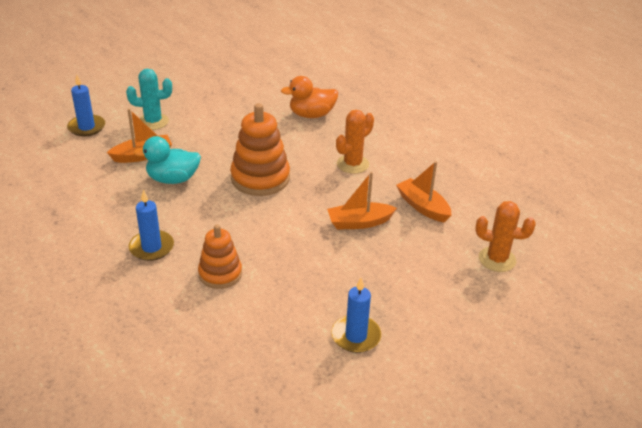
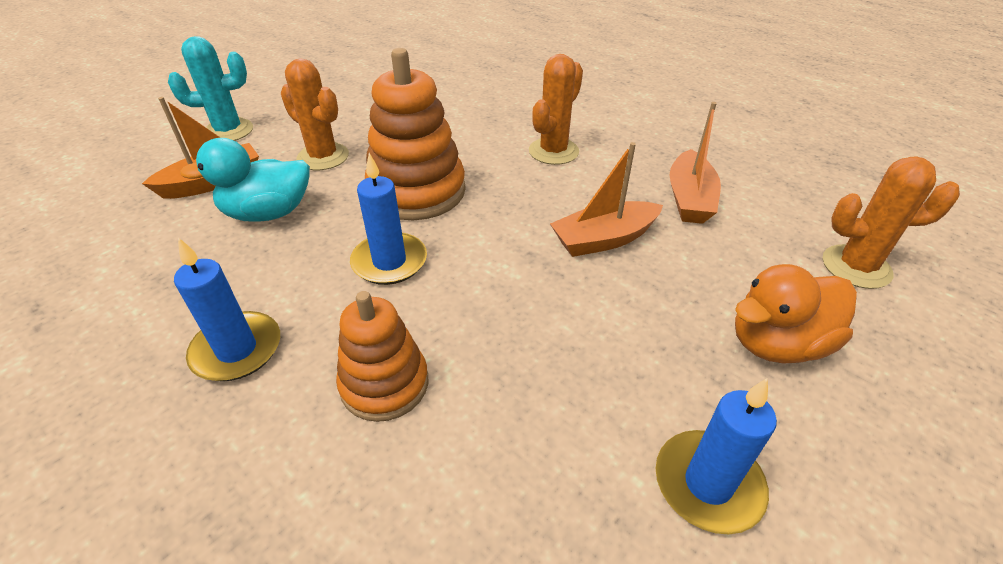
camera: 10 degrees left, 5 degrees up
(86, 127) = (116, 152): blue candle -> blue candle (389, 262)
(209, 148) = (323, 157): none -> orange cactus
(311, 115) = (468, 95): orange duck -> orange duck (777, 343)
(423, 207) = (689, 199): orange boat -> orange boat turned 120 degrees counterclockwise

